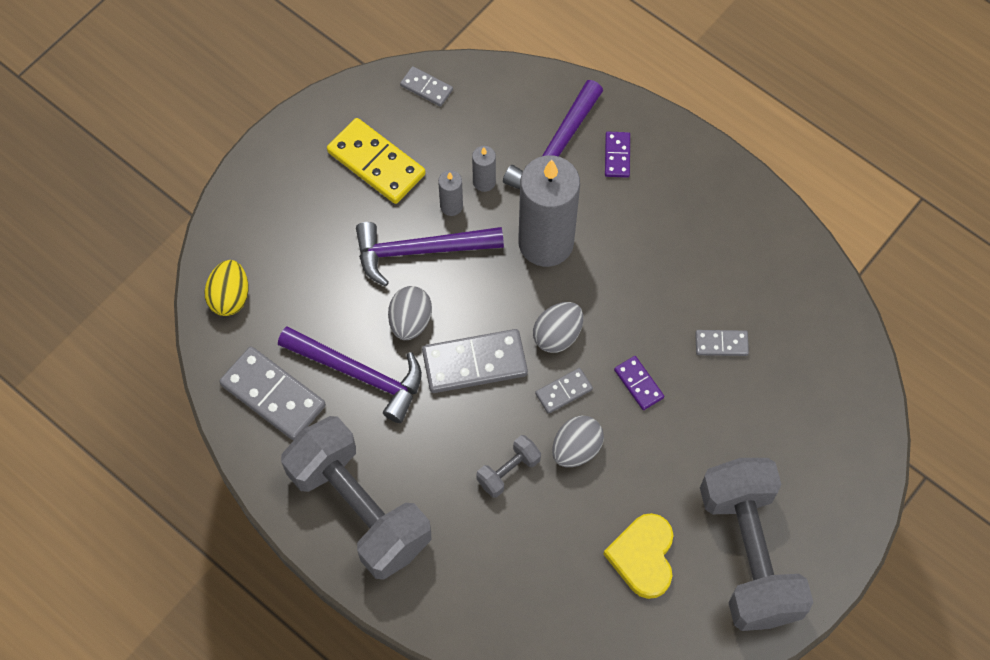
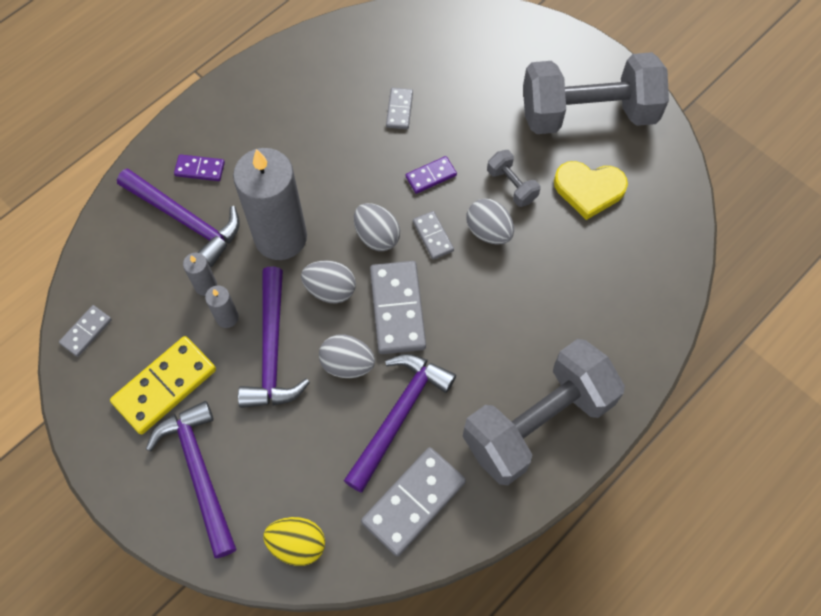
camera: 85 degrees left, 0 degrees up
(294, 206) = (199, 472): none -> purple hammer
(490, 296) = (330, 289): none -> grey egg
(508, 471) = (506, 288): grey dumbbell -> grey dumbbell (511, 185)

